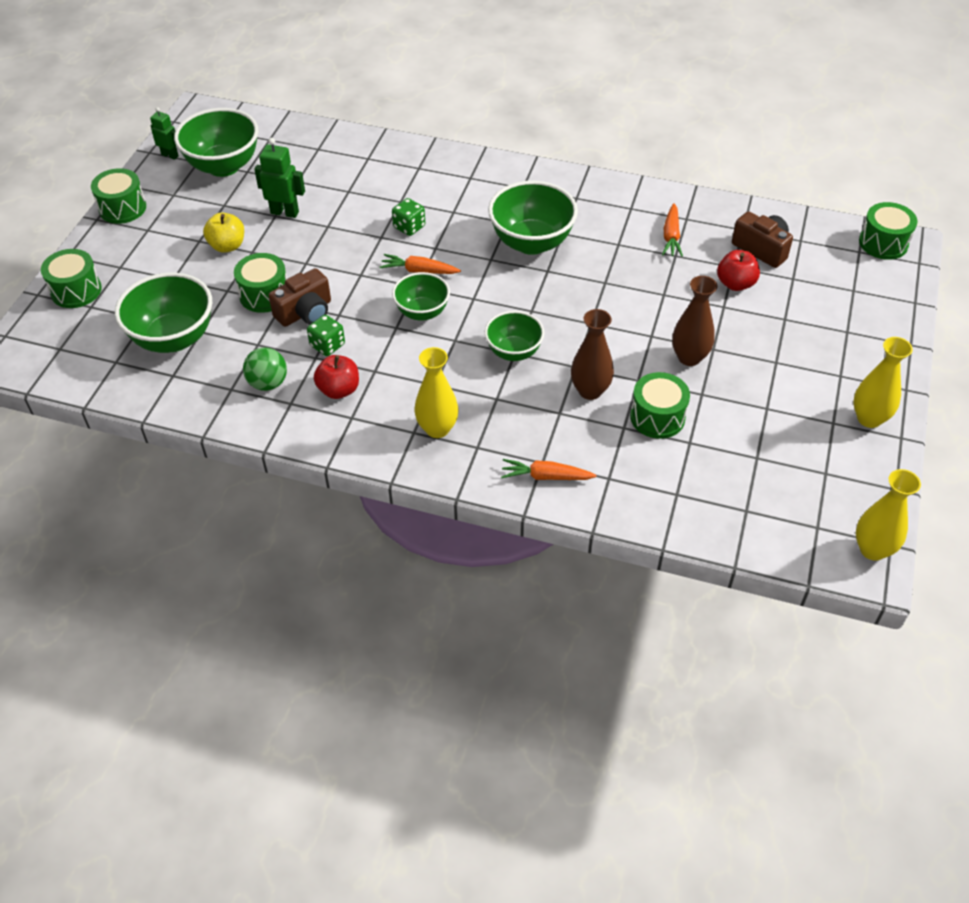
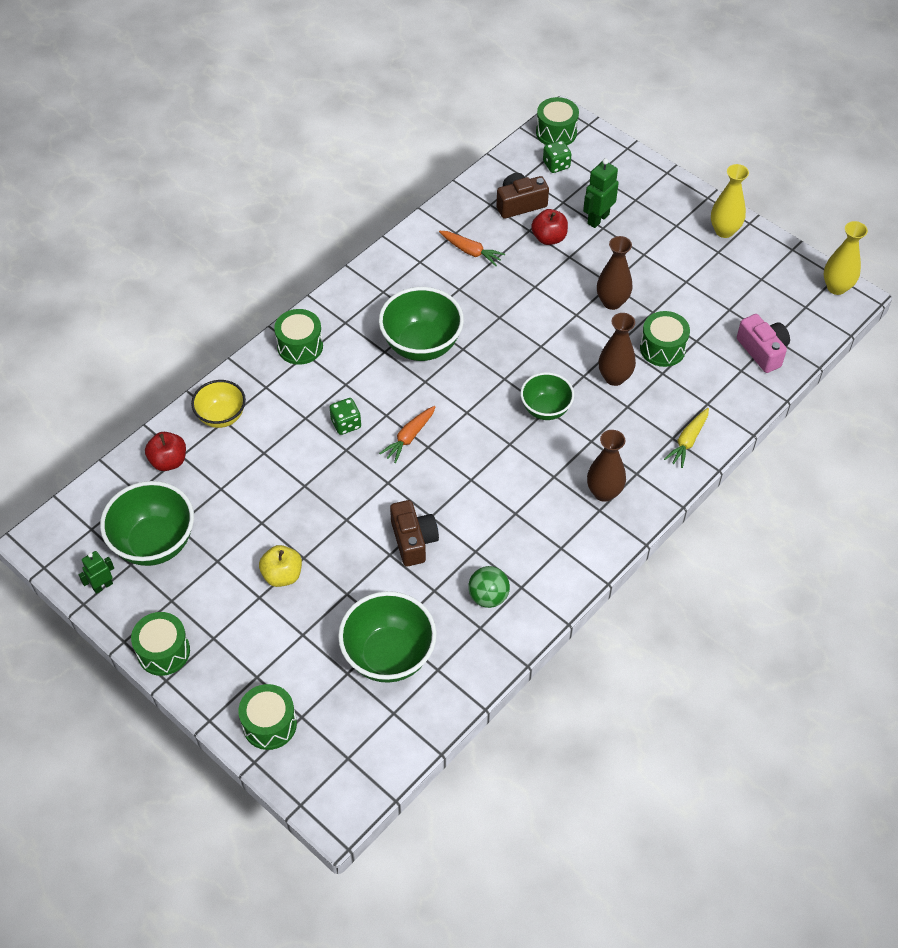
camera: 65 degrees left, 5 degrees up
(264, 295) = (371, 565): green drum -> green drum (300, 346)
(285, 212) = (262, 513): green robot -> green robot (598, 219)
(327, 345) = (465, 537): green dice -> green dice (556, 165)
(339, 390) = (524, 546): red apple -> red apple (168, 461)
(371, 155) = (221, 416): none -> yellow bowl
(422, 312) = (463, 454): green bowl -> none
(437, 429) = (604, 492): yellow vase -> brown vase
(546, 476) = (688, 441): orange carrot -> yellow carrot
(719, 505) = (762, 351): none -> pink camera

